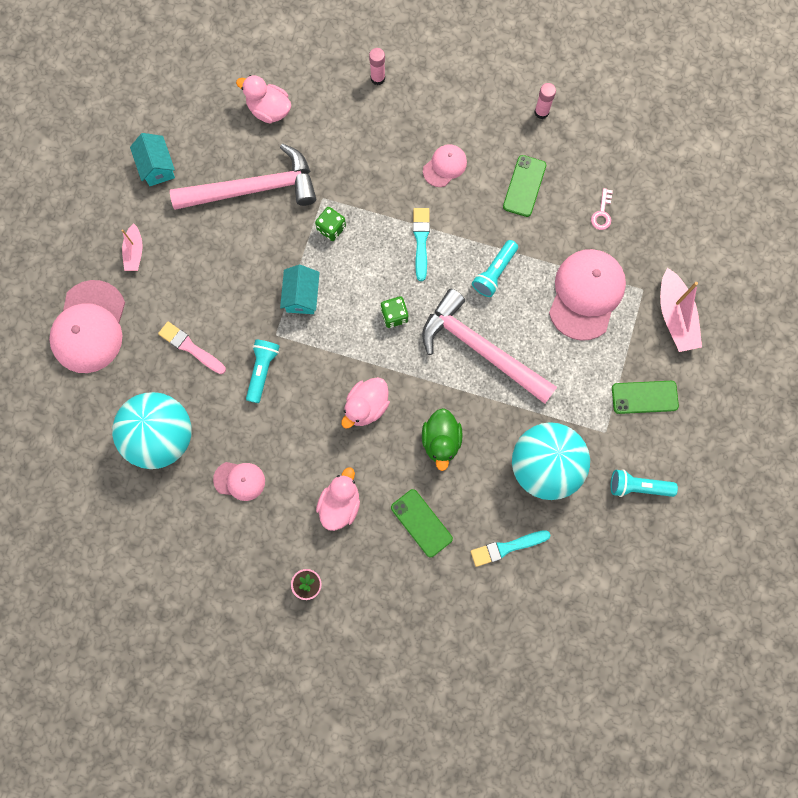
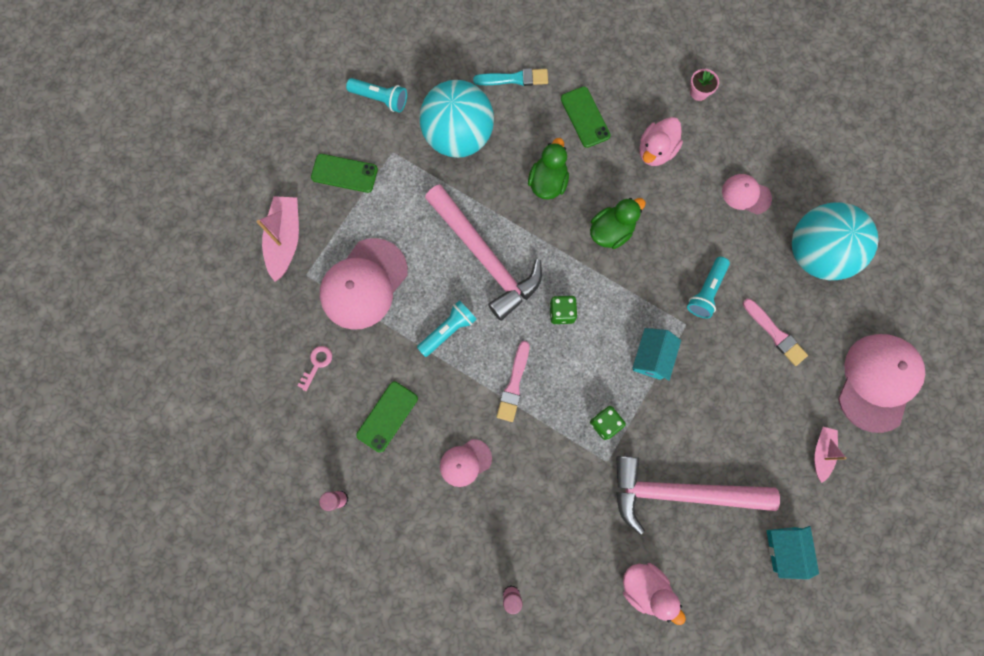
camera: 165 degrees left, 0 degrees up
(366, 406) = (611, 231): pink duck -> green duck
(421, 241) = (514, 384): turquoise brush -> pink brush

